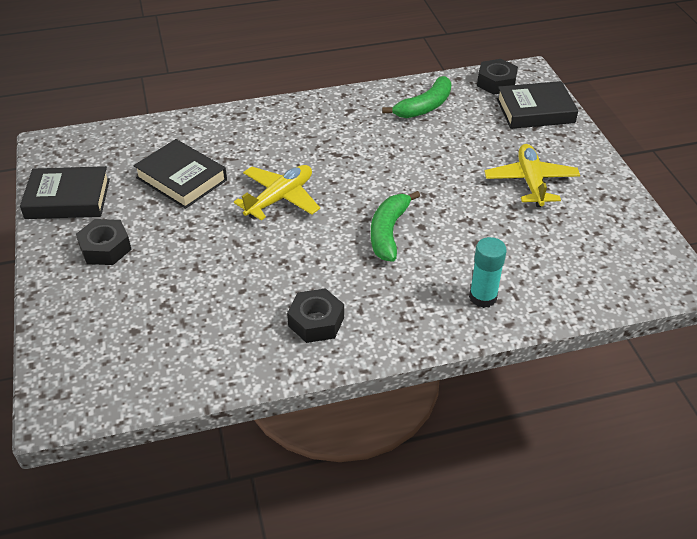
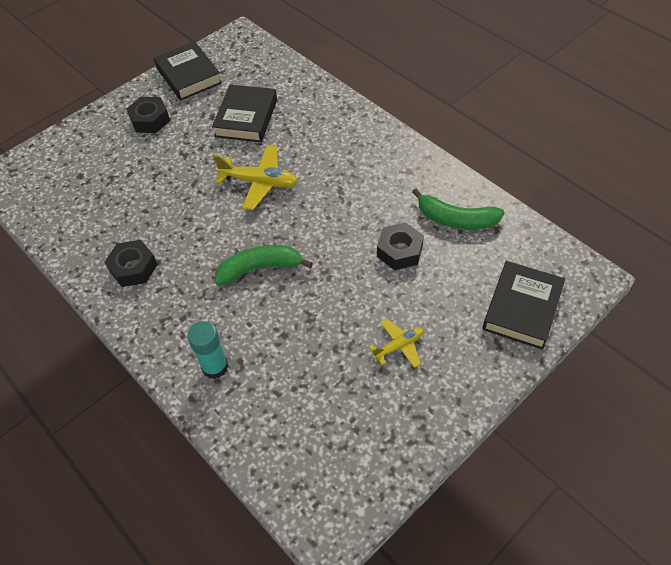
camera: 65 degrees right, 10 degrees up
(496, 82) = (545, 257): black nut -> black nut (399, 251)
(531, 182) = (398, 346): yellow plane -> yellow plane, size x0.60
(535, 111) = (522, 308): black book -> black book turned 60 degrees clockwise

